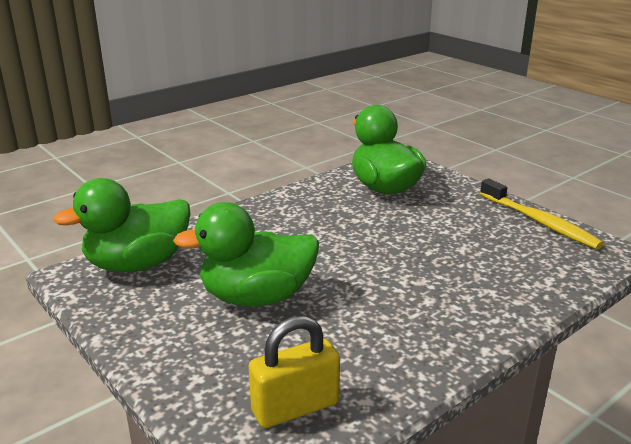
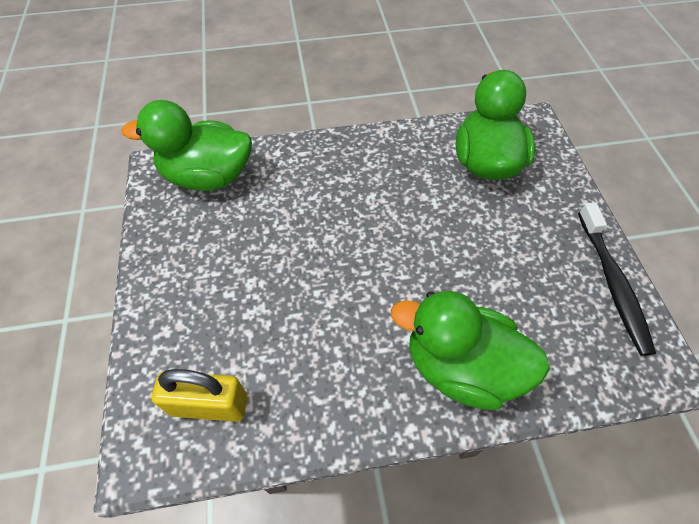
camera: 30 degrees right, 30 degrees up
(257, 297) = (268, 261): green duck -> green duck (461, 367)
(539, 222) = (612, 283): yellow toothbrush -> black toothbrush

